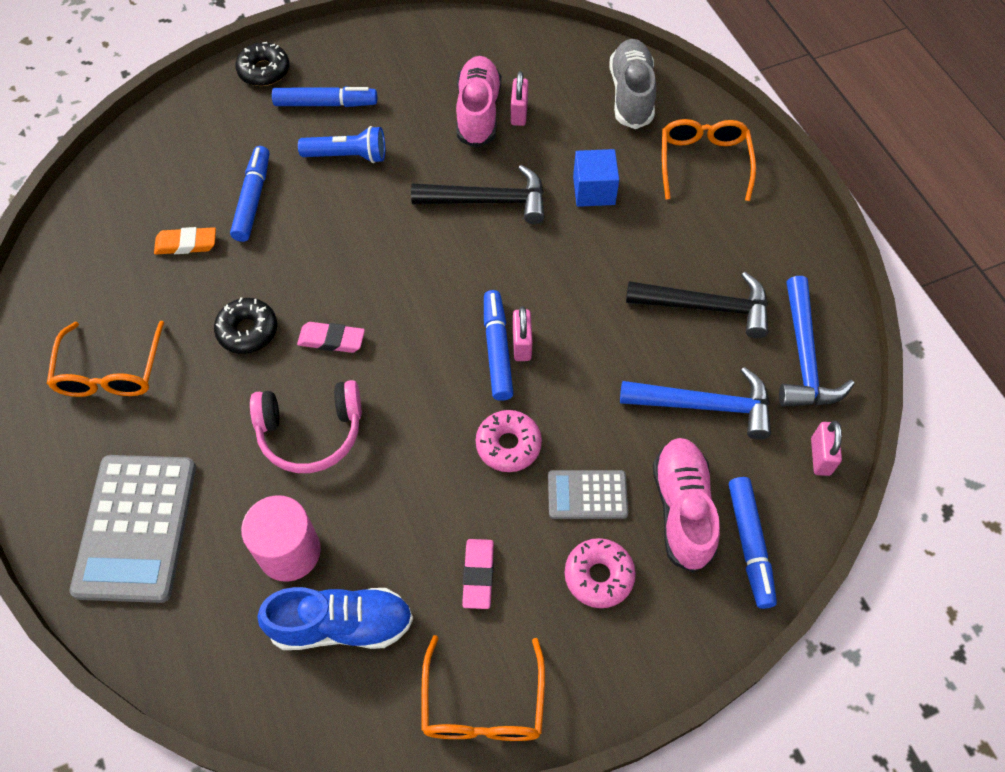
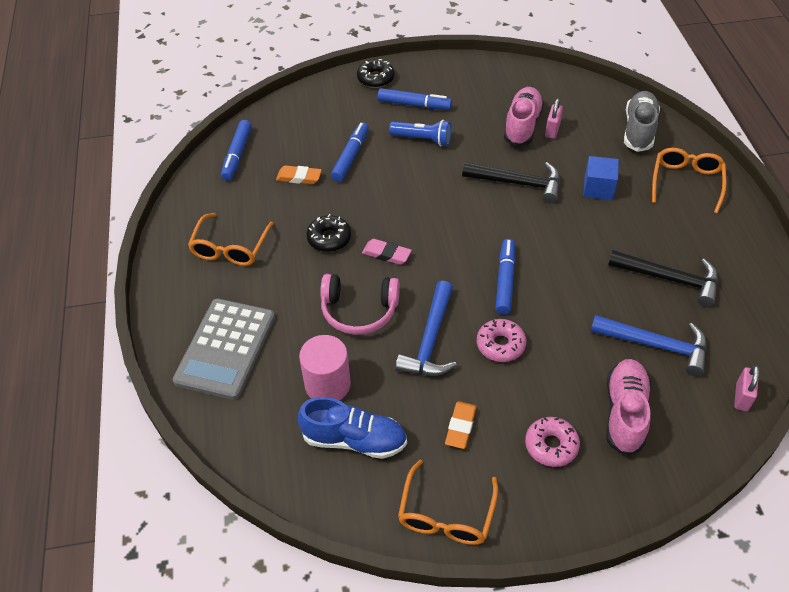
camera: 15 degrees right, 10 degrees down
(478, 575) = (460, 427): pink eraser -> orange eraser
(522, 344) = (524, 280): pink padlock -> none
(587, 495) = (553, 389): grey calculator -> none
(749, 545) = (673, 447): blue marker -> blue marker (237, 155)
(804, 357) = (741, 326): blue hammer -> blue hammer (430, 341)

